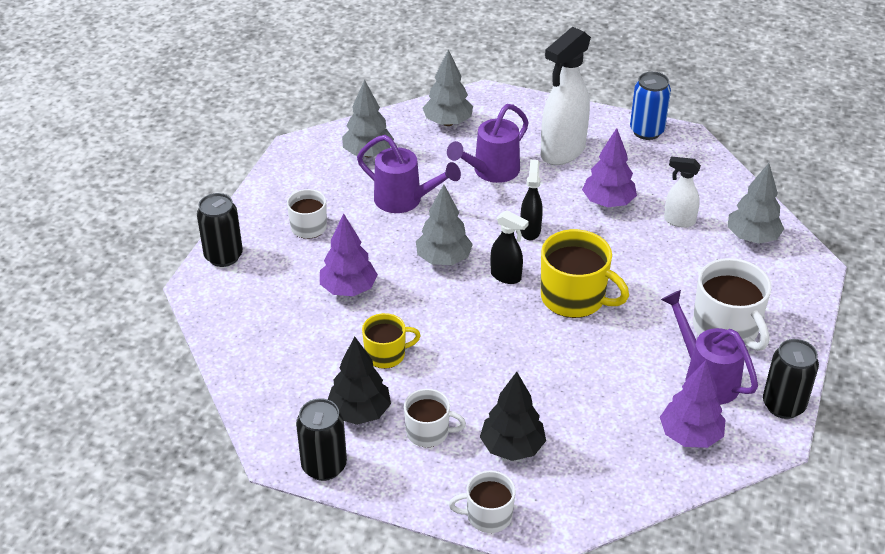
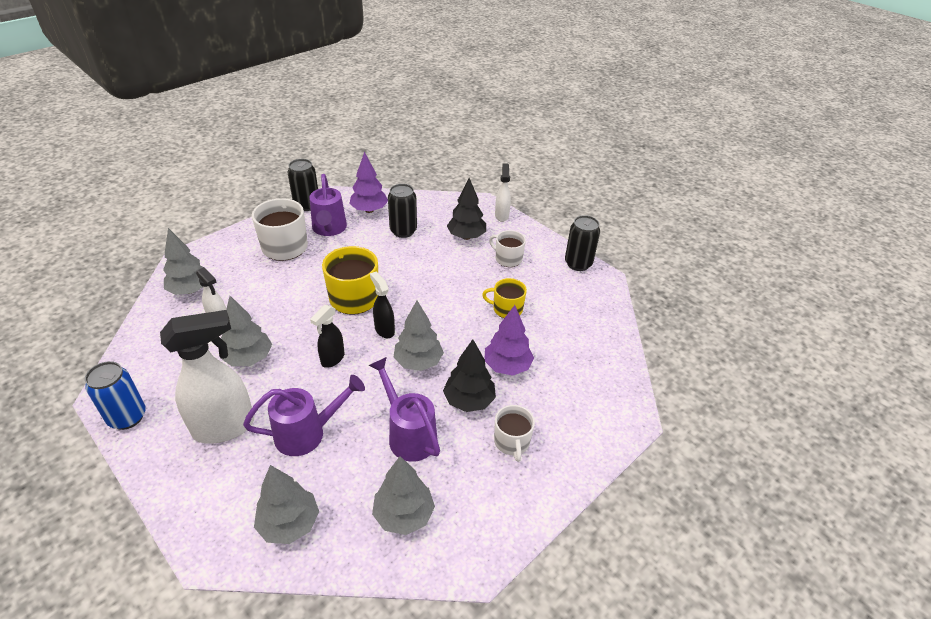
camera: 155 degrees left, 0 degrees up
(223, 256) = (601, 441): black can -> black can (403, 231)
(359, 412) = (543, 282): black tree -> black tree (469, 401)
(488, 516) = (501, 215): white mug -> white spray bottle
(608, 202) = (248, 358): purple tree -> grey tree

